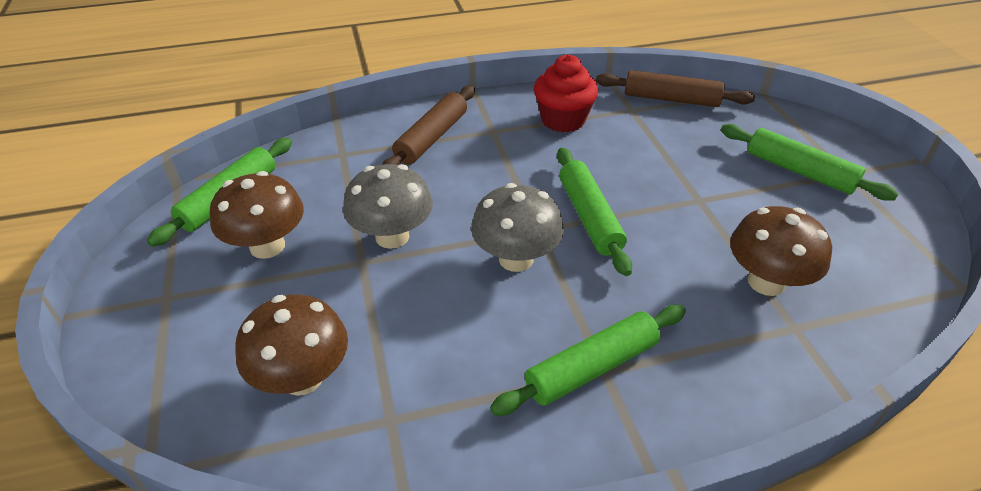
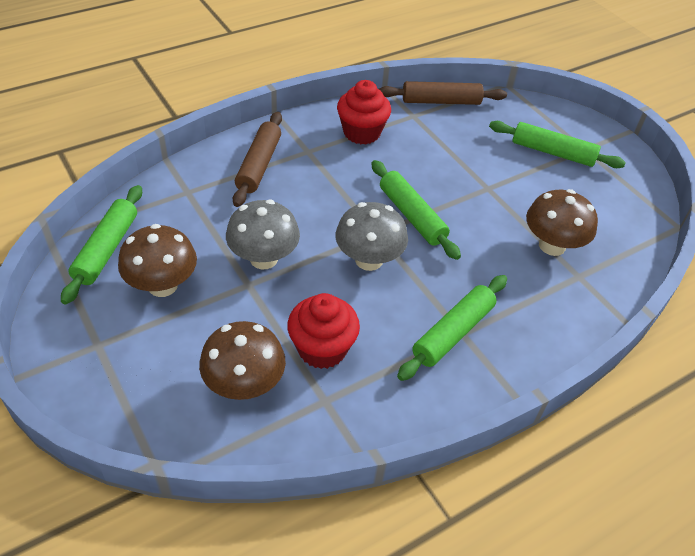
camera: 20 degrees left, 5 degrees up
(414, 353) = (322, 349): none -> red cupcake

